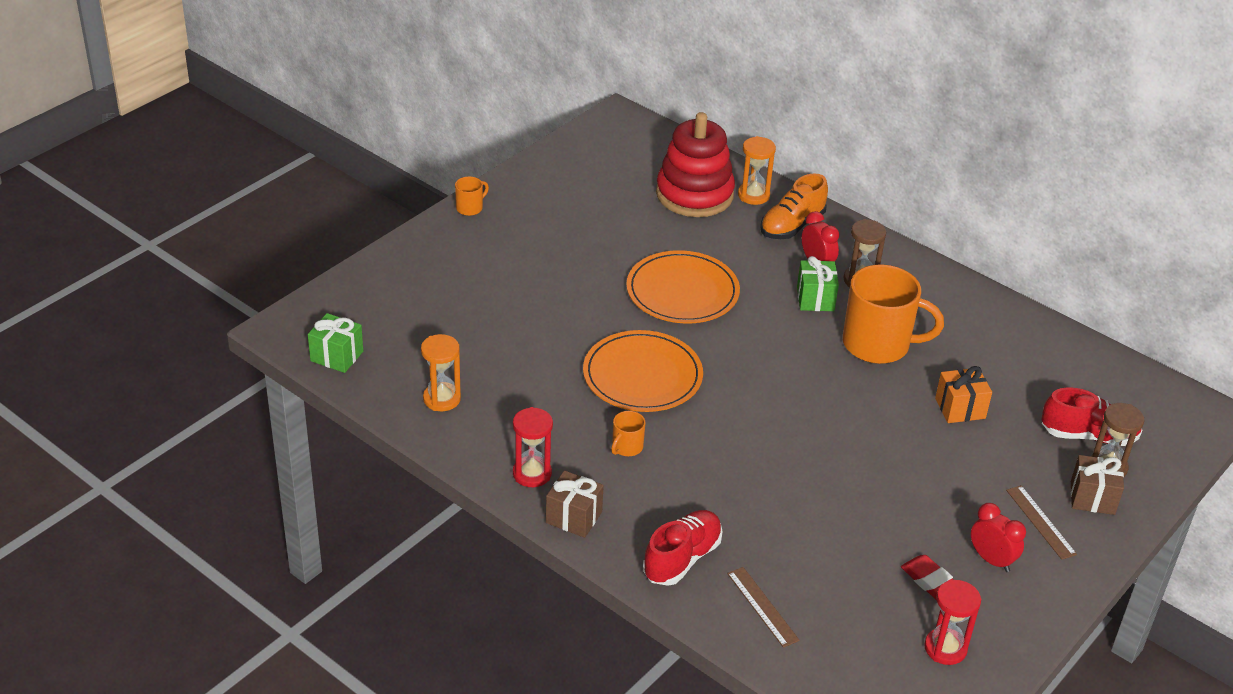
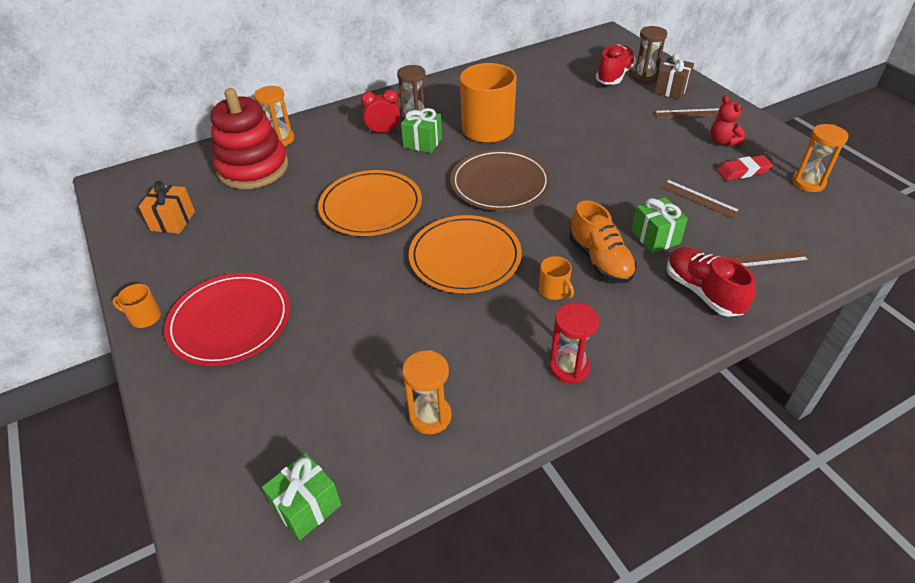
camera: 65 degrees left, 5 degrees up
(470, 208) = (144, 317): orange mug -> orange mug turned 60 degrees counterclockwise
(488, 255) = (230, 321): none -> red plate
(574, 517) = (637, 351): brown gift -> none
(752, 513) = (655, 237): none -> green gift
(777, 375) = (500, 183): none -> brown plate
(792, 226) = (331, 131): orange shoe -> orange shoe (600, 260)
(847, 545) = (699, 198): none -> brown ruler
(945, 648) = (808, 183): red hourglass -> orange hourglass
(960, 408) = (570, 114): orange gift -> orange gift (173, 221)
(991, 560) = (723, 141): red clock -> red teddy bear

